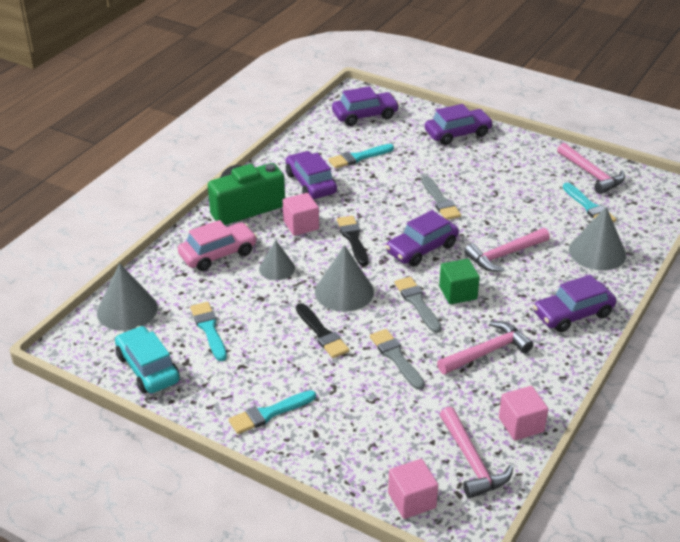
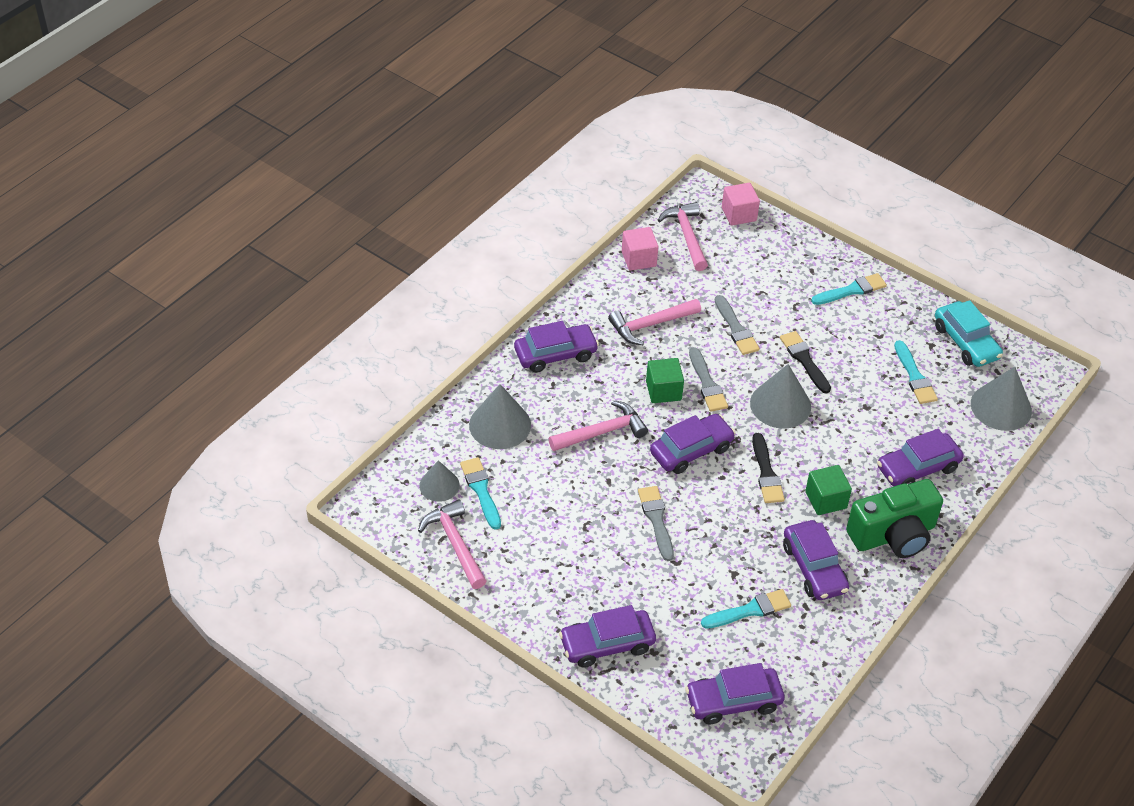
camera: 175 degrees left, 10 degrees up
(218, 254) = (917, 468): pink car -> purple car
(277, 268) = (851, 441): grey cone -> grey cone (439, 485)
(301, 225) = (826, 500): pink cube -> green cube

